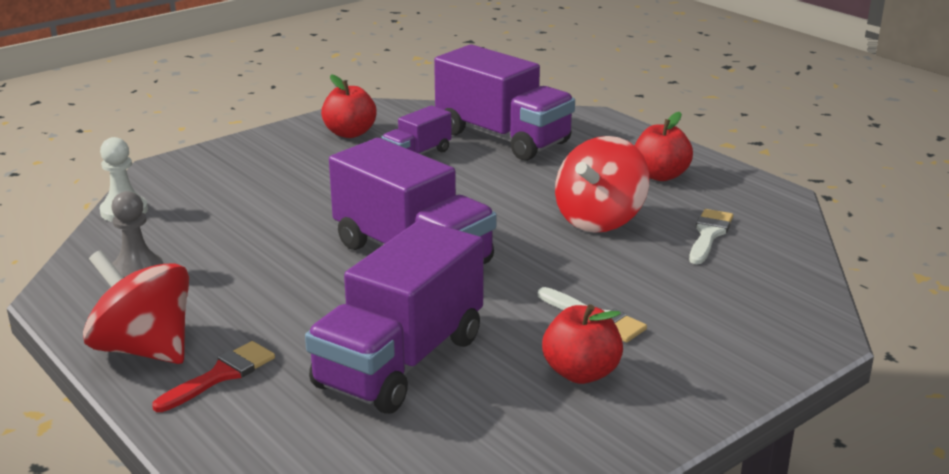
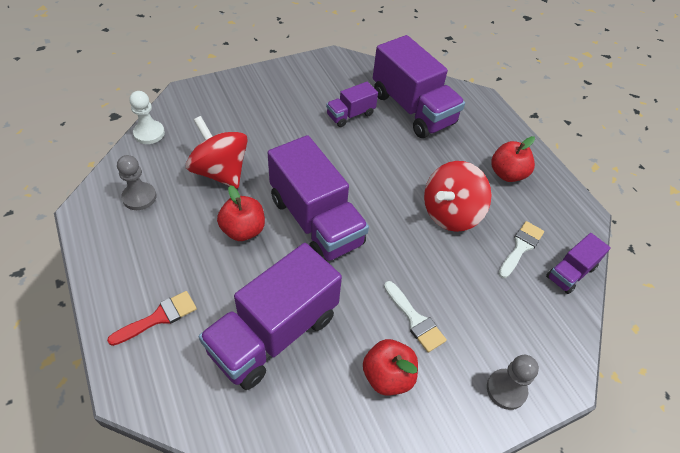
camera: 10 degrees right, 25 degrees up
(144, 349) = (121, 278): red spinning top -> red spinning top (220, 172)
(350, 133) = (313, 82): red apple -> red apple (243, 230)
(748, 357) = (506, 389): none -> grey pawn
(785, 246) = (570, 272): none -> purple truck

